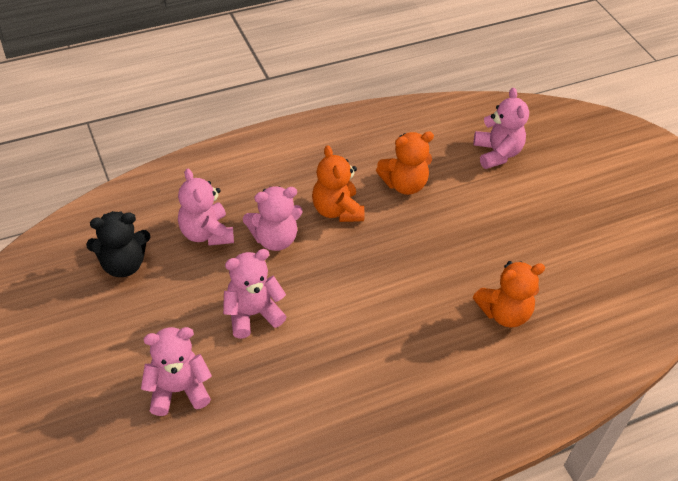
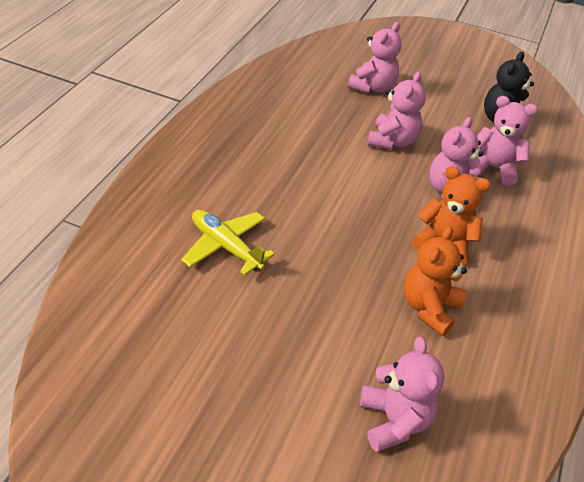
camera: 135 degrees right, 5 degrees down
(497, 153) = (394, 421): pink teddy bear -> pink teddy bear turned 135 degrees counterclockwise
(504, 313) = (226, 247): orange teddy bear -> yellow plane

